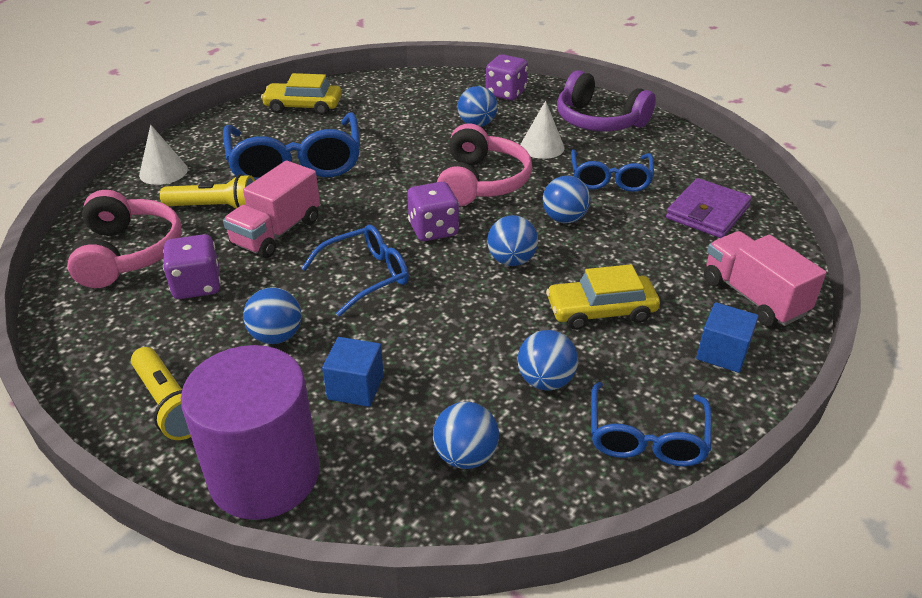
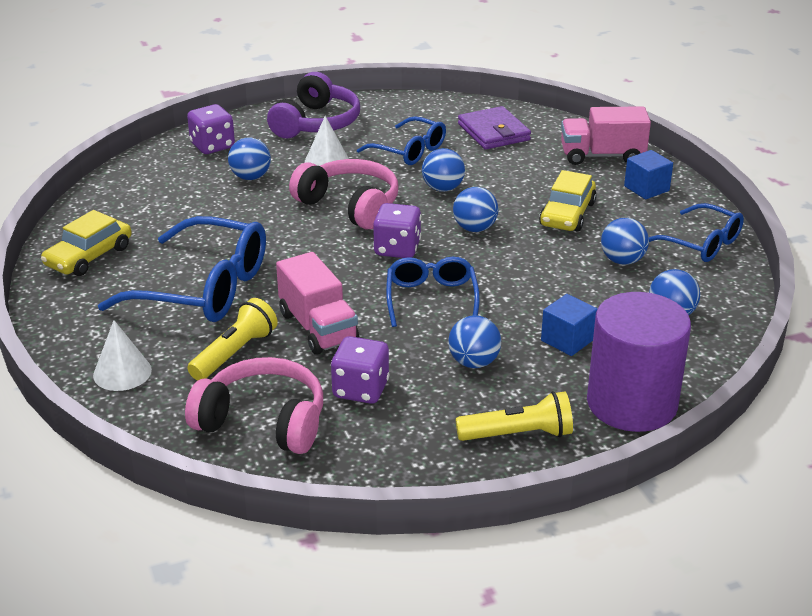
camera: 60 degrees left, 5 degrees down
(599, 121) = (316, 123): purple headphones -> purple headphones turned 45 degrees counterclockwise

